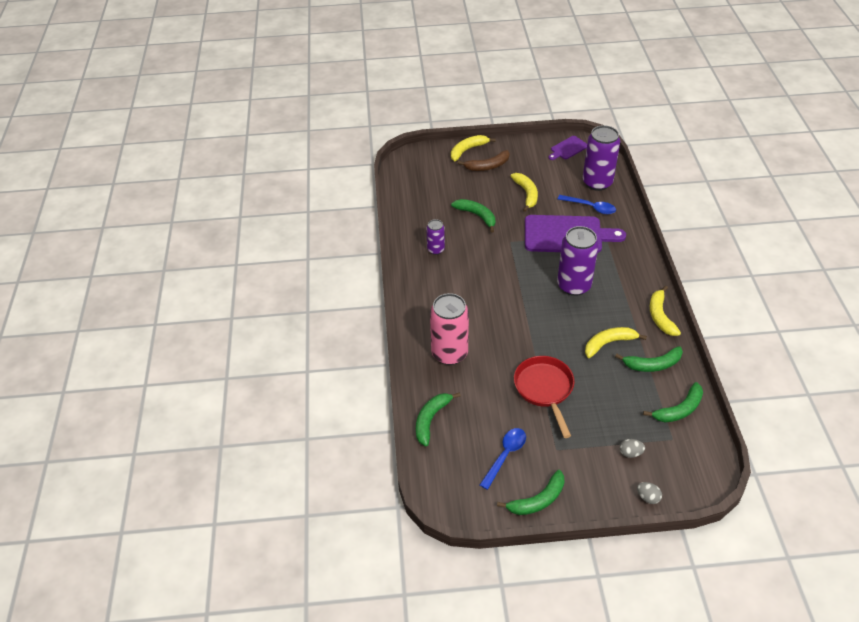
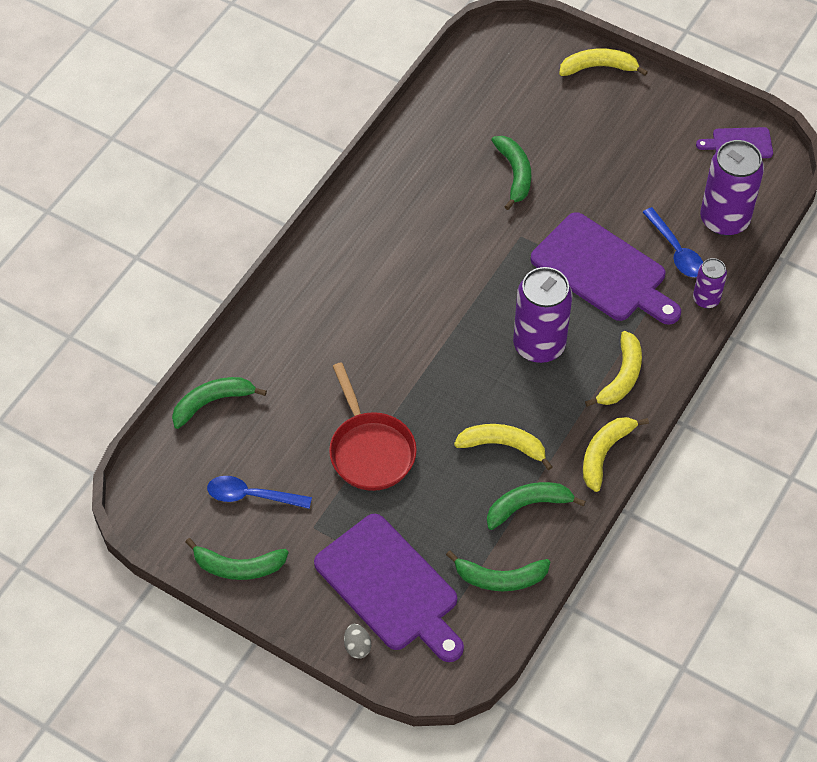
camera: 35 degrees right, 10 degrees up
(436, 249) = (418, 191): purple can -> purple can (706, 299)
(449, 353) = (306, 337): pink can -> none
(487, 166) = (601, 108): brown banana -> none
(505, 455) = (252, 496): blue spoon -> blue spoon turned 150 degrees counterclockwise
(526, 194) = (611, 180): yellow banana -> yellow banana (621, 377)
(544, 389) = (370, 450): red pan -> red pan turned 135 degrees clockwise
(630, 453) = (390, 587): grey egg -> purple cutting board
(652, 364) = (528, 506): green banana -> green banana turned 135 degrees clockwise

